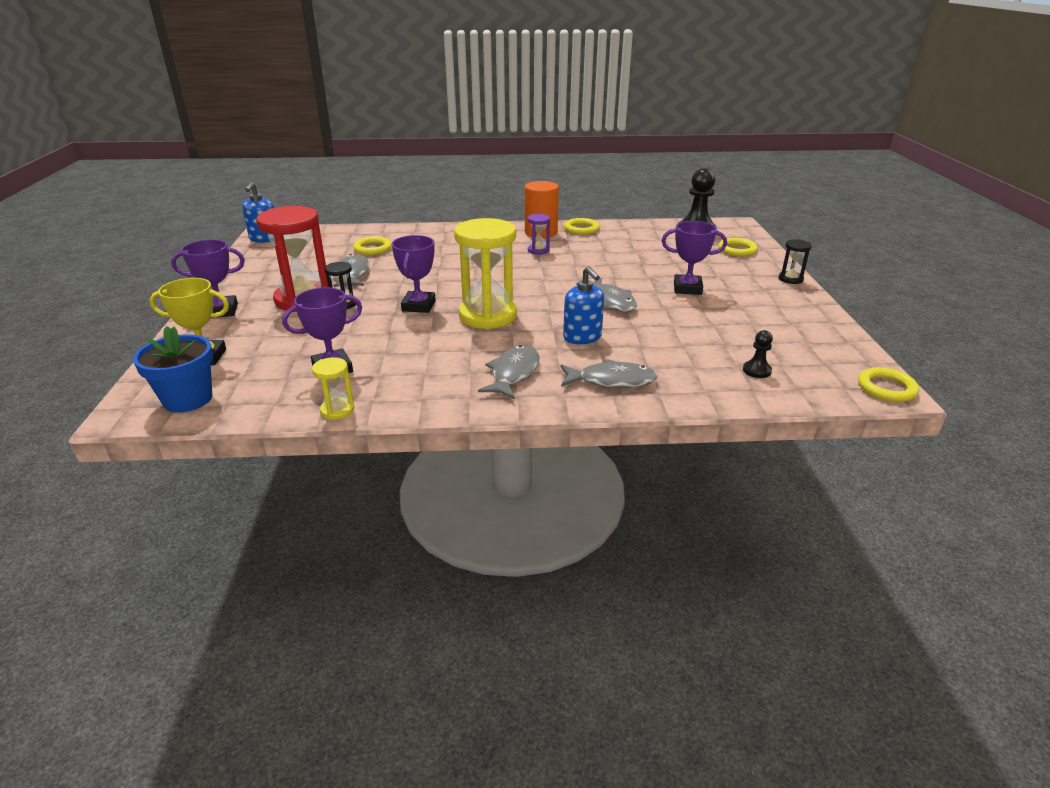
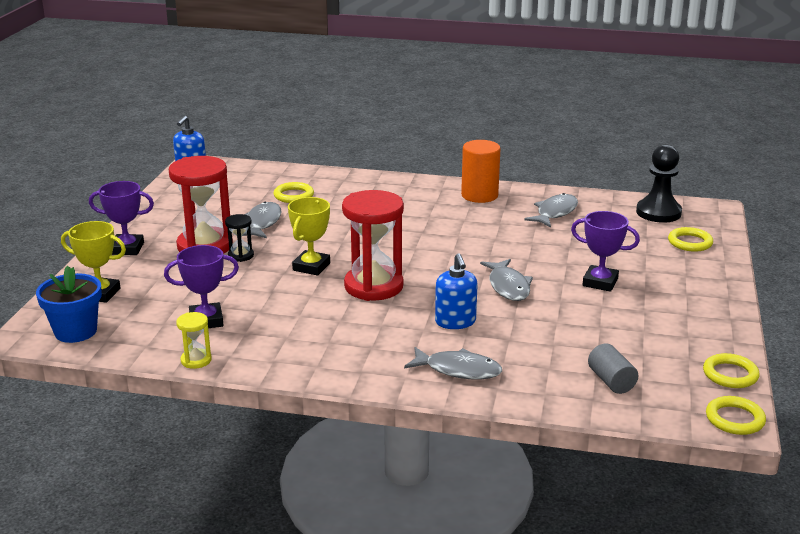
camera: 15 degrees right, 5 degrees down
(418, 306) = (311, 267): purple trophy -> yellow trophy
(488, 316) = (373, 286): yellow hourglass -> red hourglass
(513, 373) = (368, 349): grey fish -> grey fish (555, 213)
(538, 250) = (464, 217): purple hourglass -> none
(581, 229) = (527, 196): yellow ring -> yellow ring (730, 374)
(756, 370) = (611, 381): black pawn -> grey cylinder
(790, 279) = (726, 286): black hourglass -> none

